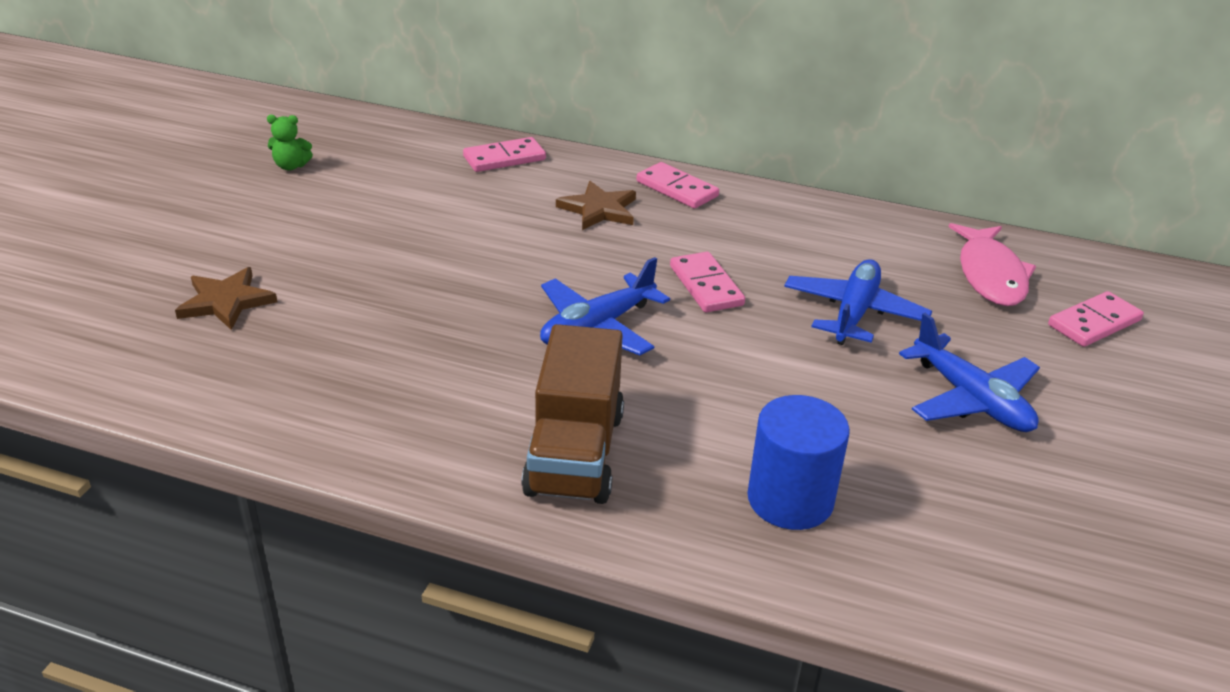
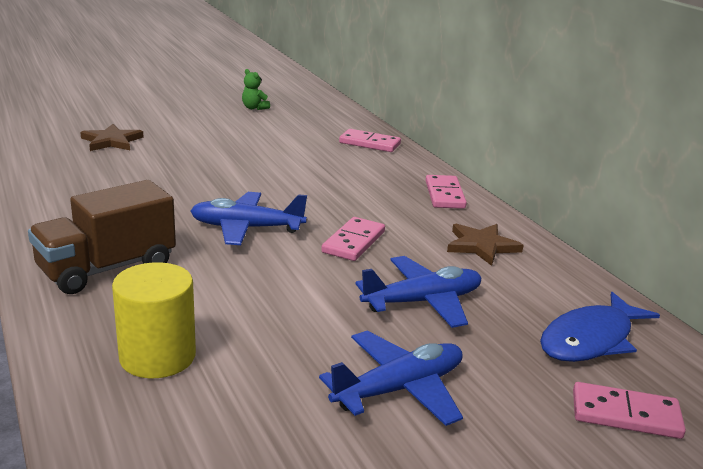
camera: 45 degrees right, 10 degrees down
(599, 209) = (371, 183): brown star -> brown star (481, 246)
(790, 499) = (157, 356): blue cylinder -> yellow cylinder
(970, 399) = (399, 389): blue plane -> blue plane turned 135 degrees counterclockwise
(990, 275) = (590, 339): pink fish -> blue fish

